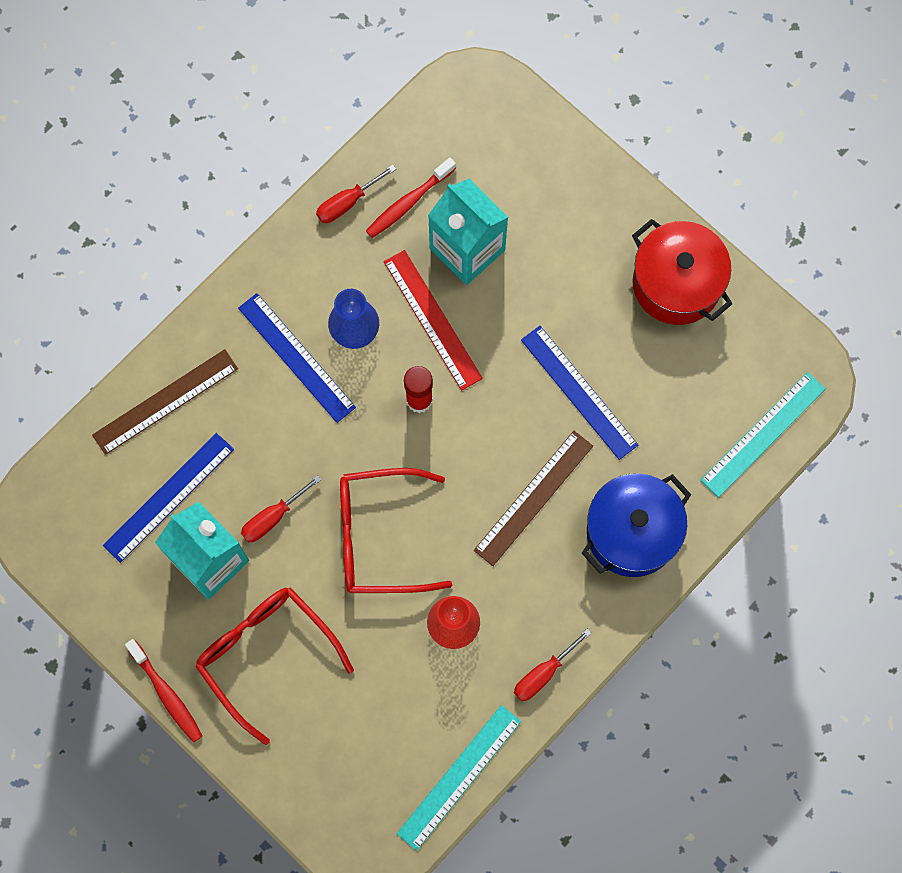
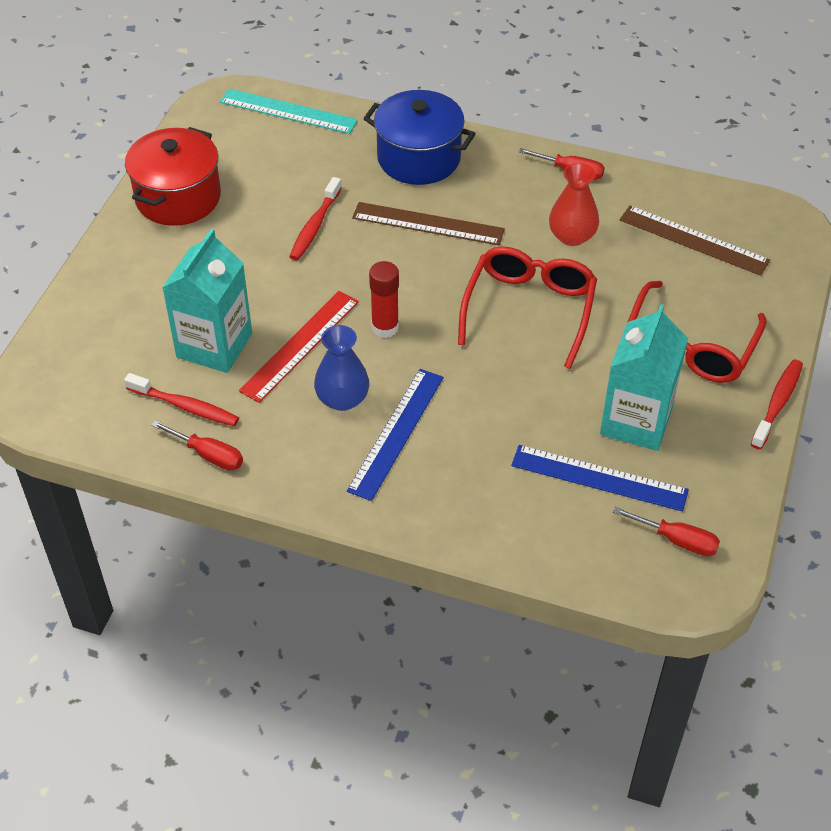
camera: 115 degrees left, 25 degrees down
(165, 401) = (506, 521): brown ruler -> brown ruler (693, 240)
(272, 517) = (564, 390): red screwdriver -> red screwdriver (677, 540)
(379, 536) = (529, 309): red glasses -> red glasses turned 135 degrees counterclockwise
(459, 777) = (689, 192): turquoise ruler -> none
(579, 392) = (314, 226): blue ruler -> red toothbrush

